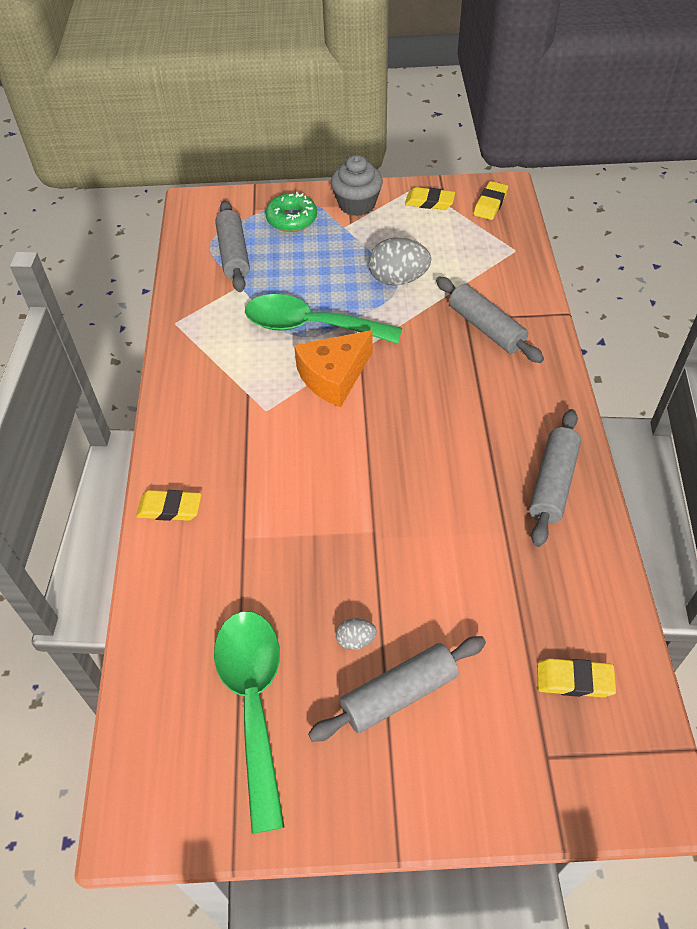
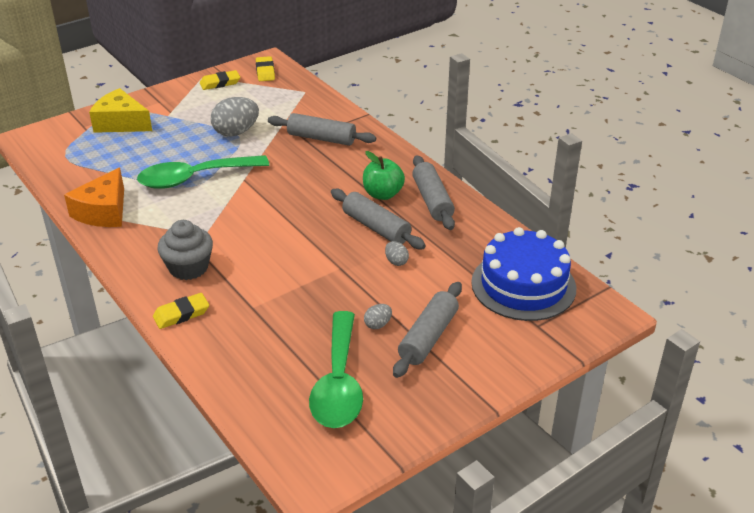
camera: 35 degrees left, 15 degrees down
(233, 254) = (92, 157): grey rolling pin -> grey rolling pin (376, 227)
(253, 701) = (338, 383): green spoon -> green spoon turned 135 degrees counterclockwise
(291, 219) = (121, 123): green donut -> yellow cheese
(333, 377) = (237, 199): orange cheese -> orange cheese (103, 211)
(357, 204) = (165, 100): grey cupcake -> grey cupcake (188, 268)
(443, 556) = (396, 261): none -> grey egg
(499, 445) = (383, 194): none -> green apple
(574, 680) = (523, 285): yellow eraser -> blue cake

